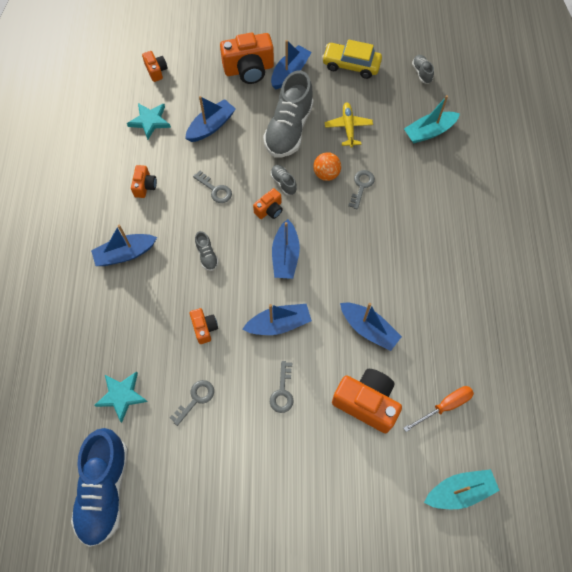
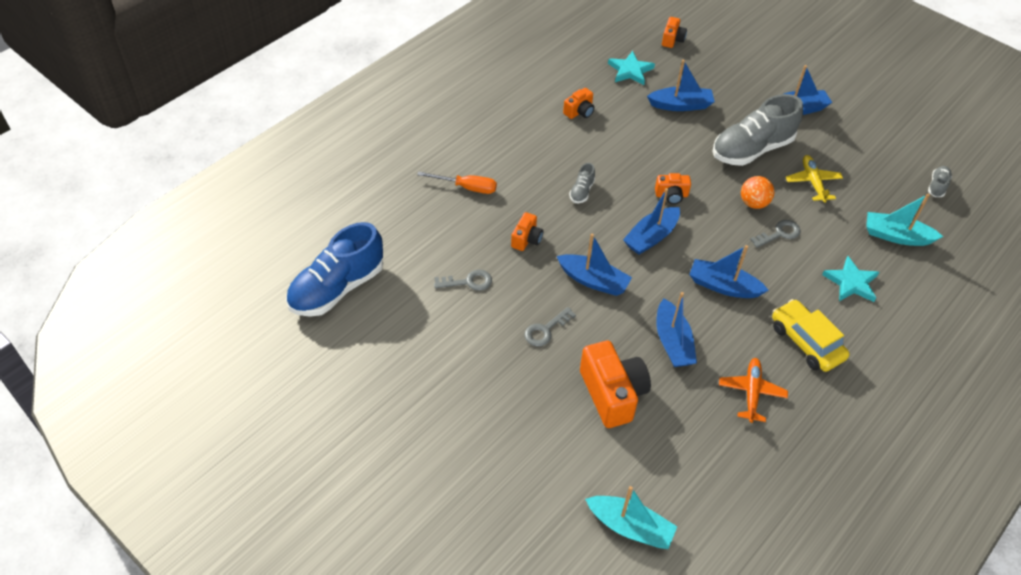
camera: 40 degrees right, 15 degrees down
(121, 395) = (414, 237): turquoise star -> turquoise star (851, 282)
(125, 254) = (515, 146): blue boat -> blue boat (723, 286)
(215, 190) = (637, 151): grey key -> none
(249, 69) = (759, 85): orange camera -> none
(283, 183) = (705, 184): grey shoe -> none
(348, 127) = (813, 182): yellow plane -> yellow plane turned 45 degrees counterclockwise
(351, 65) = (866, 138): yellow car -> yellow car (806, 342)
(444, 326) = (751, 393): none -> orange plane
(444, 406) = (685, 453): orange screwdriver -> orange screwdriver (467, 187)

